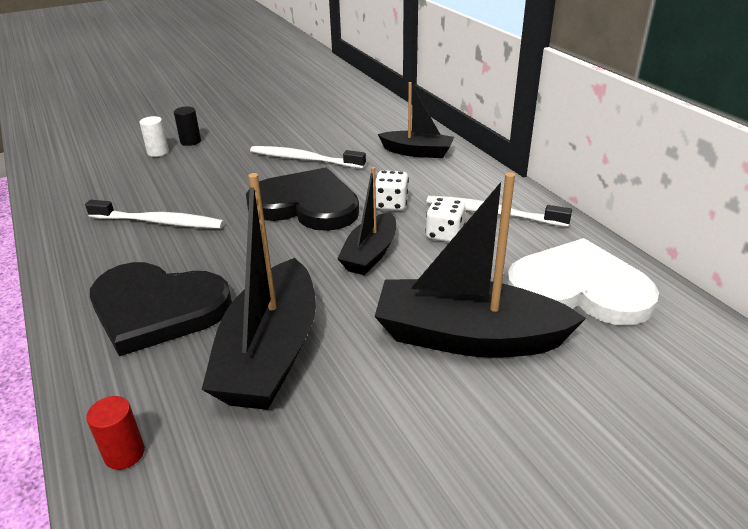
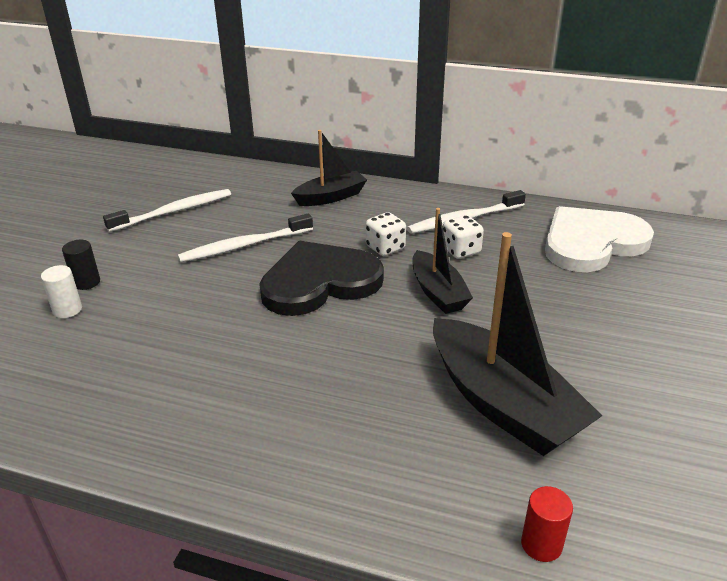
camera: 45 degrees left, 0 degrees up
(157, 309) = (357, 436): black heart -> none
(159, 222) = (209, 370): white toothbrush -> white toothbrush (173, 212)
(468, 337) = (590, 309): black boat -> none

